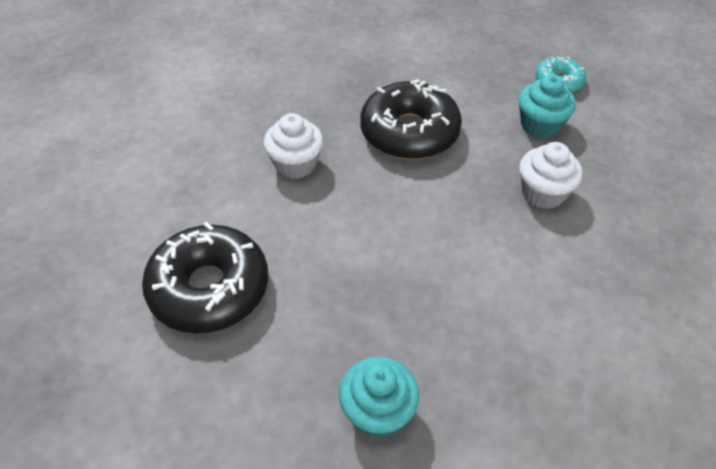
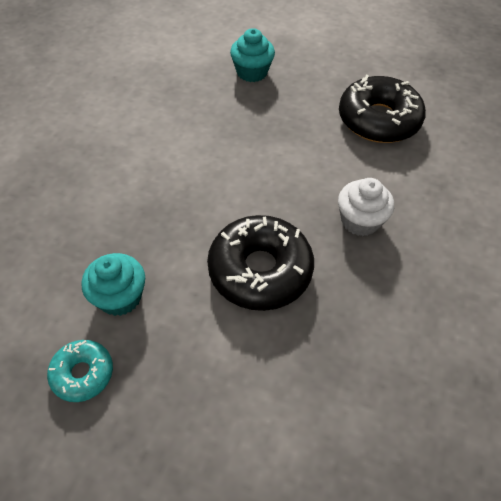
camera: 170 degrees right, 5 degrees up
(543, 193) = (132, 216): white cupcake -> none

